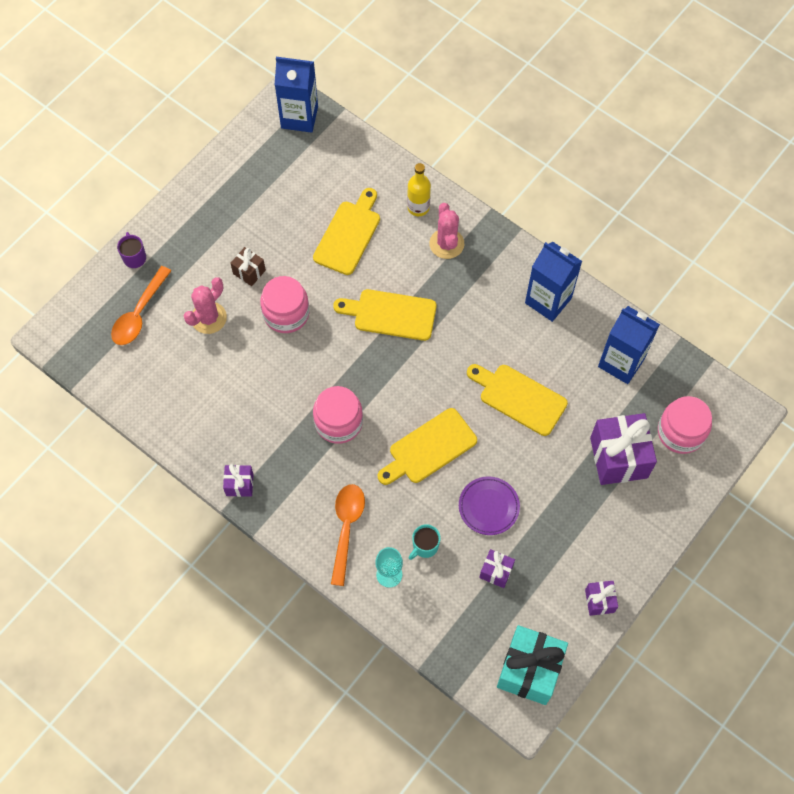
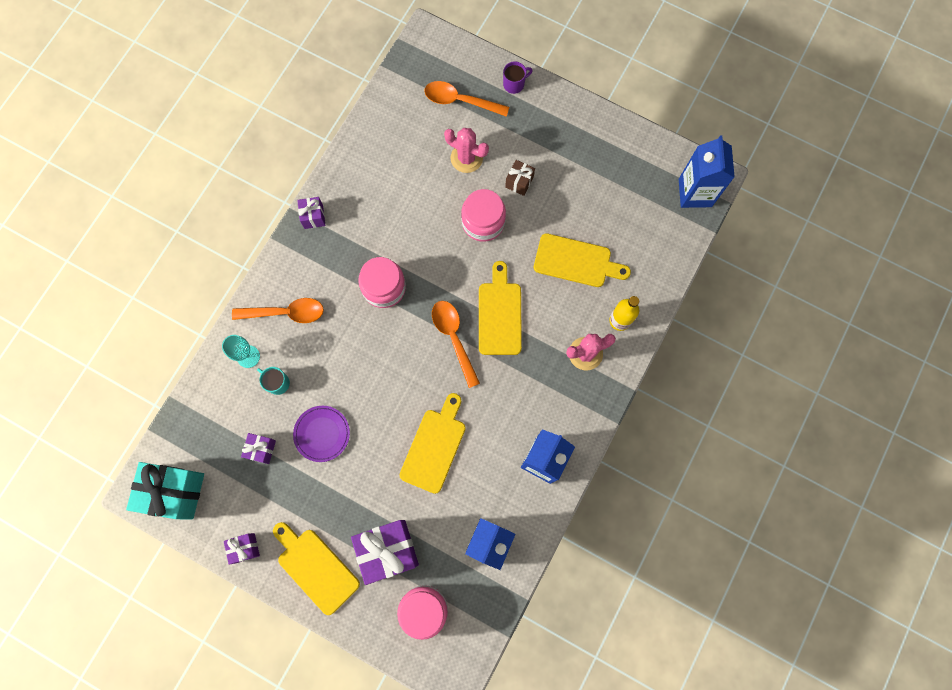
camera: 80 degrees right, 10 degrees up
(407, 362) = (453, 338): none -> orange spoon
(429, 448) = (371, 371): yellow cutting board -> yellow cutting board (315, 568)

